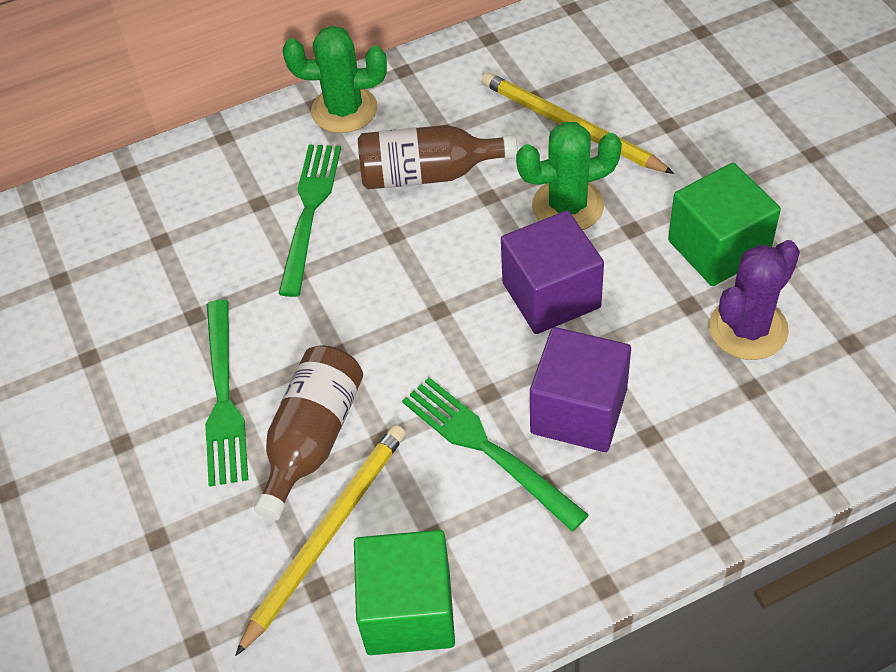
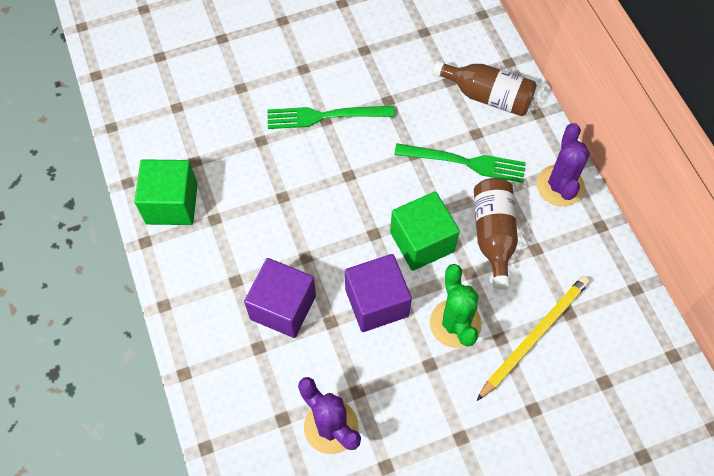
camera: 90 degrees right, 10 degrees up
(312, 439) = (289, 160): brown bottle -> brown bottle (487, 96)
(327, 534) = (226, 166): yellow pencil -> none
(344, 110) = (560, 185): green cactus -> purple cactus
(485, 448) = (266, 251): green fork -> none
(718, 248) = (405, 421): green cube -> green cube (422, 242)

